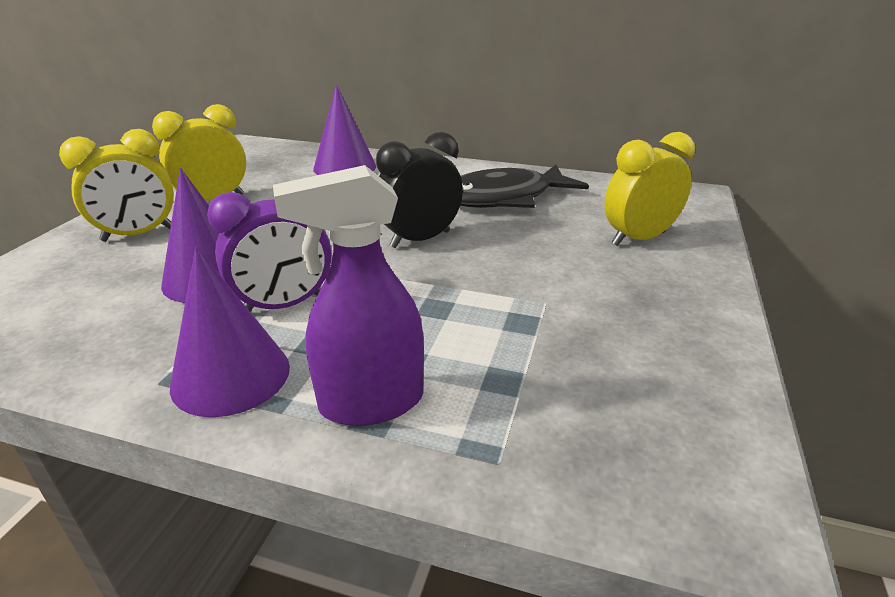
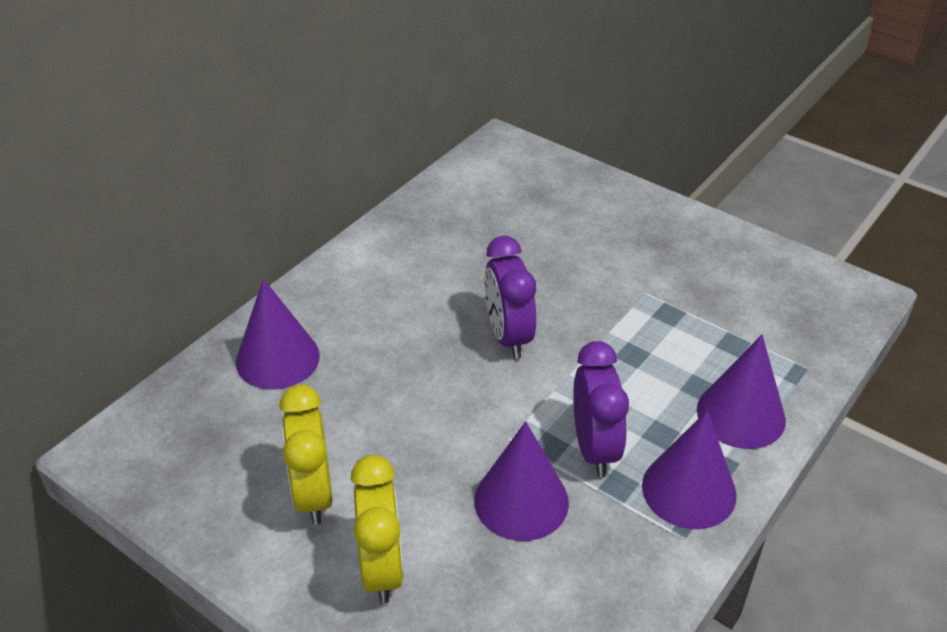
camera: 70 degrees left, 10 degrees up
(370, 403) = (741, 414): purple spray bottle -> purple cone
(420, 239) = (508, 336): black clock -> purple clock
(504, 198) = (446, 256): black fish -> none
(638, 238) = (569, 208): yellow clock -> none

